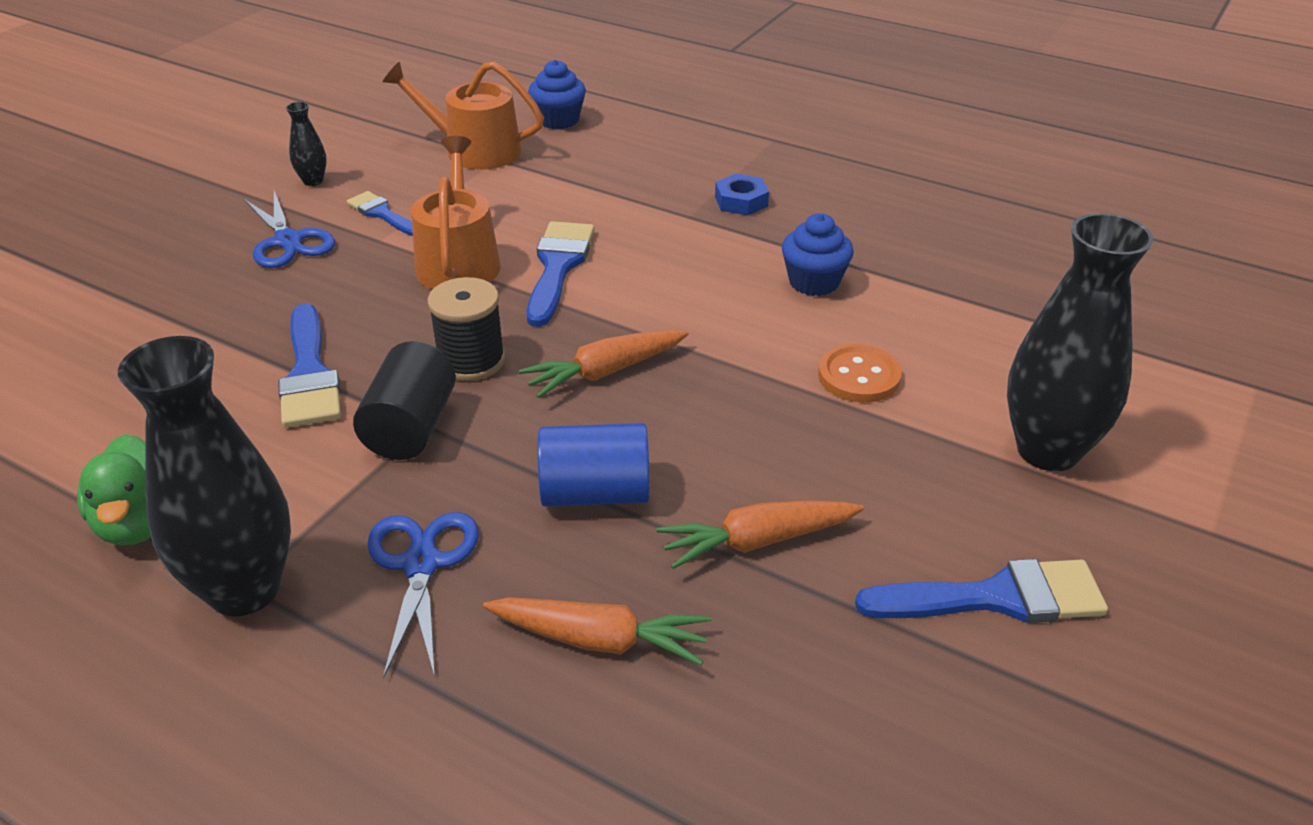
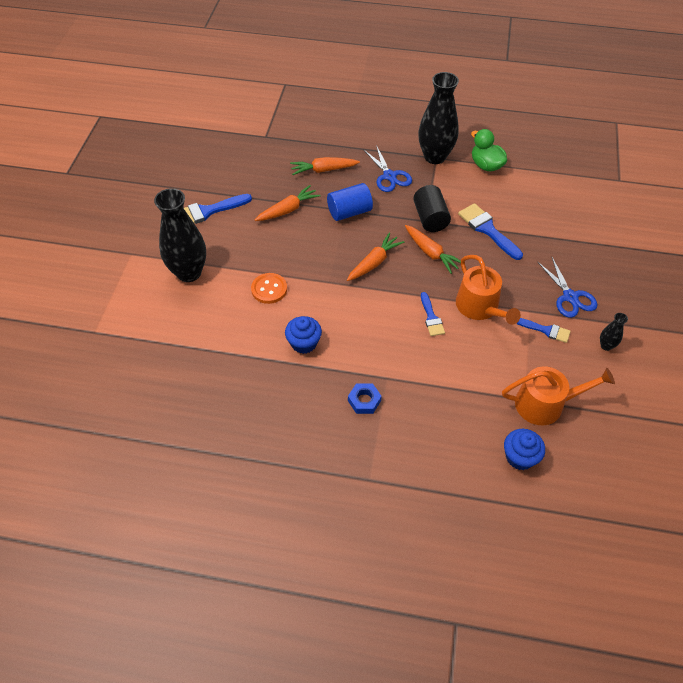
camera: 160 degrees right, 15 degrees up
(288, 241) = (570, 297): blue scissors -> blue scissors turned 150 degrees counterclockwise
(471, 361) = (431, 253): black spool -> orange carrot
(558, 267) = (431, 317): blue brush -> blue brush, size x0.61

